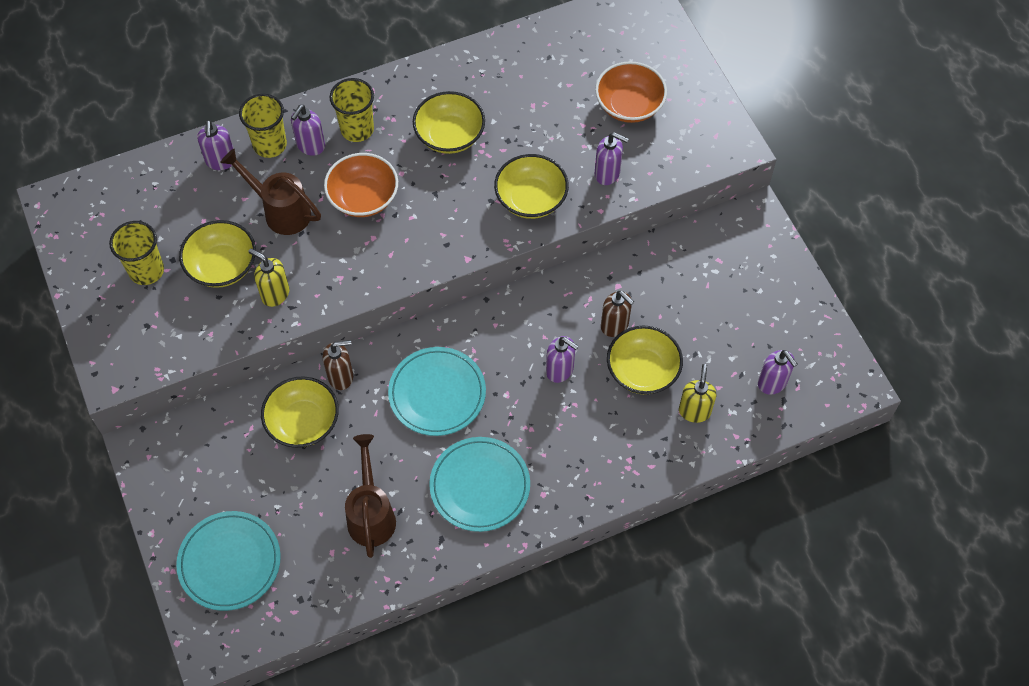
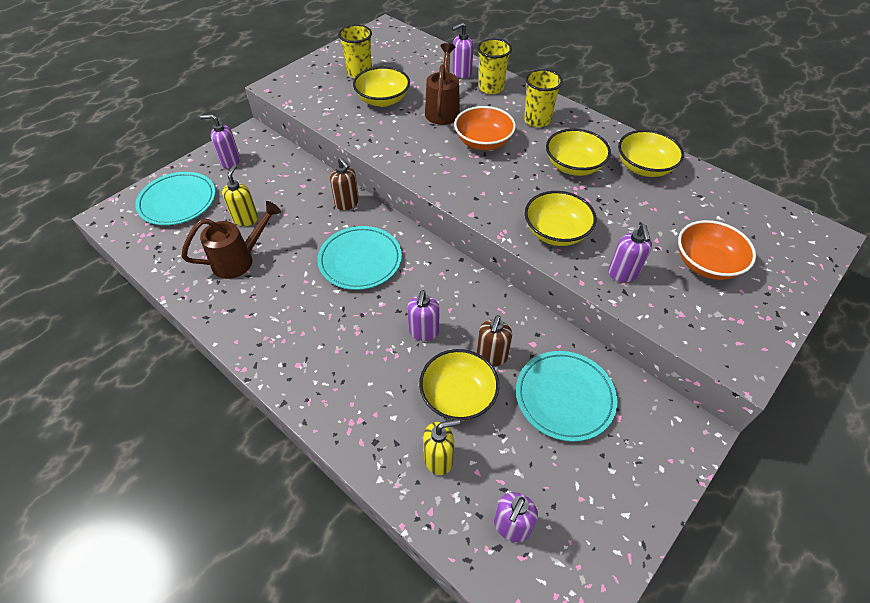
camera: 65 degrees right, 10 degrees down
(275, 294) = (375, 129): yellow soap dispenser -> yellow soap dispenser (246, 219)
(303, 422) = (301, 198): yellow bowl -> yellow bowl (644, 167)
(310, 146) = (505, 104): purple soap dispenser -> purple soap dispenser (230, 161)
(480, 486) = (288, 317): turquoise plate -> turquoise plate (564, 397)

